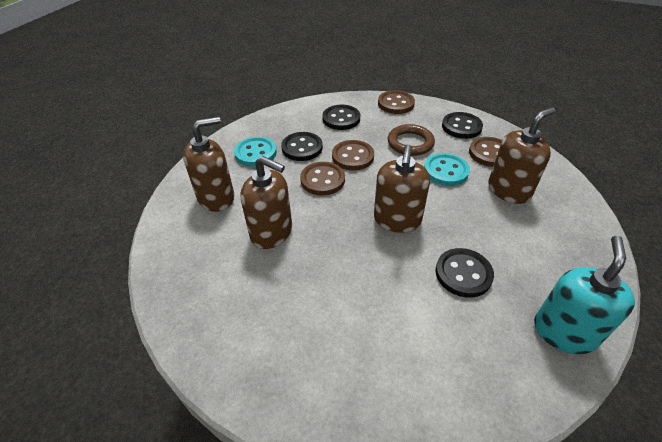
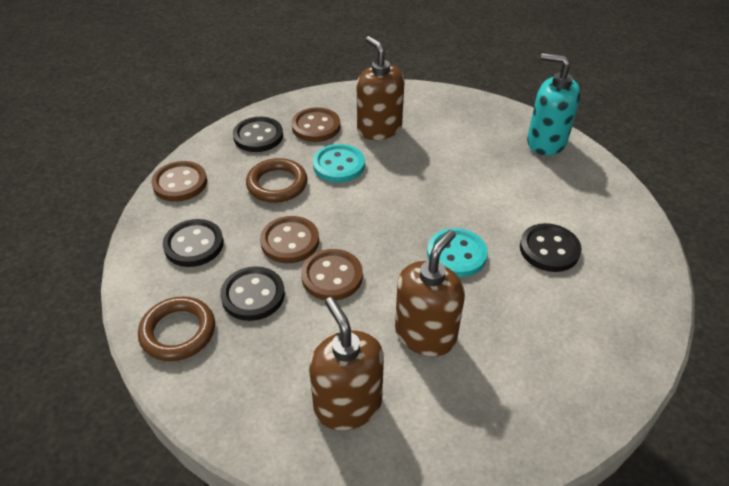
camera: 85 degrees left, 0 degrees up
(256, 153) = (248, 355): turquoise button -> turquoise button (456, 254)
(272, 125) = (178, 332): none -> brown ring
(397, 220) = (414, 217): brown soap dispenser -> none
(463, 274) = (489, 183): black button -> black button (549, 249)

